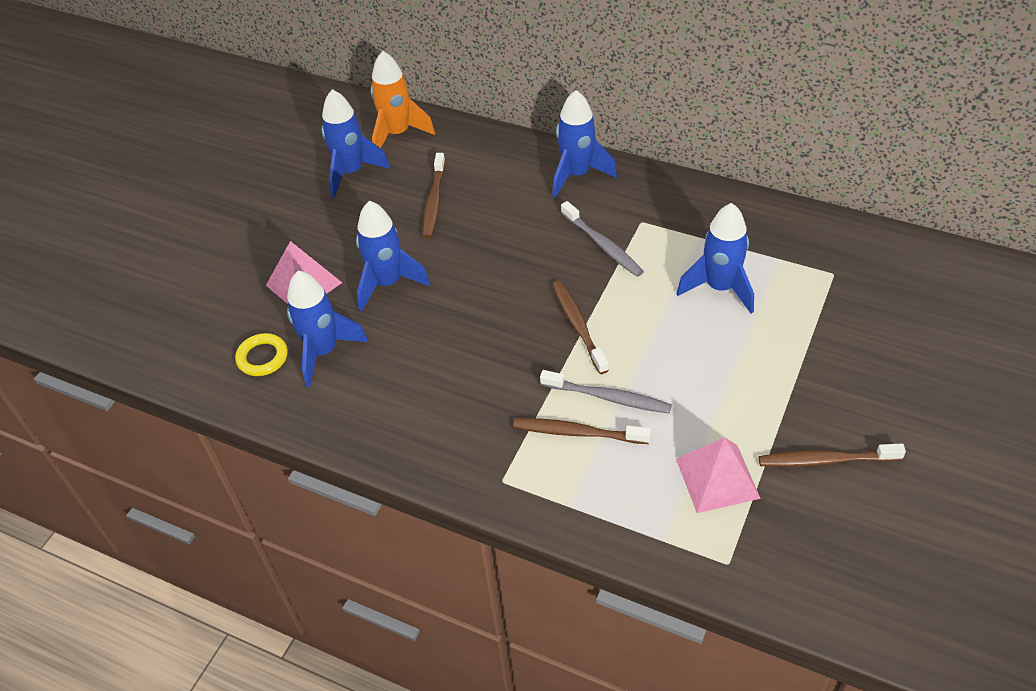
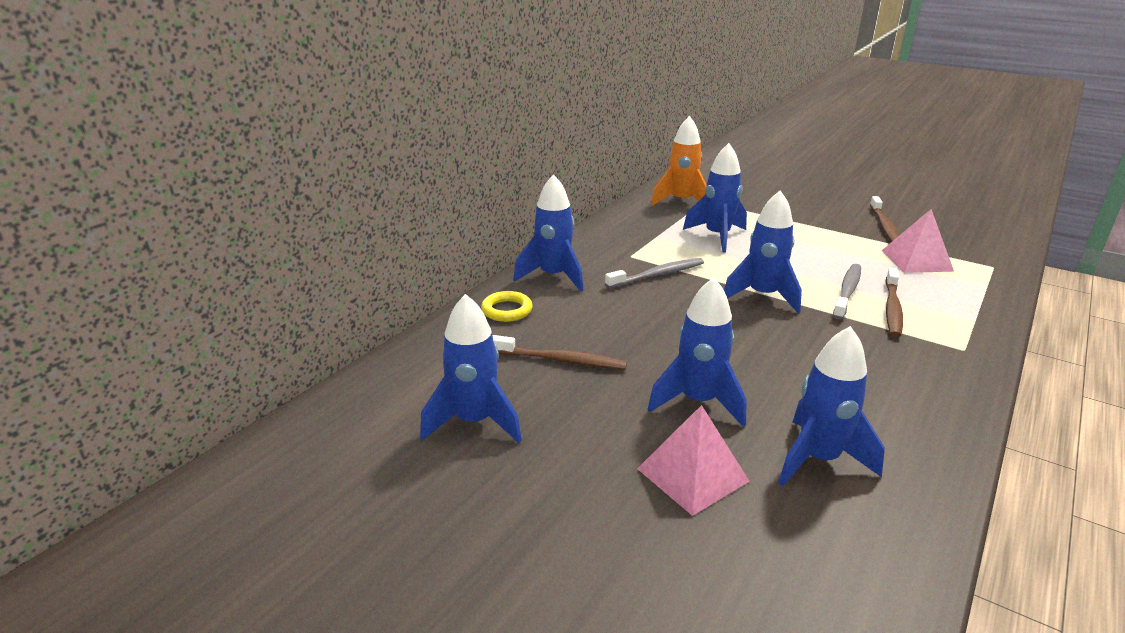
camera: 85 degrees left, 20 degrees down
(262, 357) = (838, 519): yellow ring -> yellow ring (507, 310)
(397, 134) = (415, 379): orange rocket -> orange rocket (681, 202)
(578, 325) = (762, 296): brown toothbrush -> blue rocket

